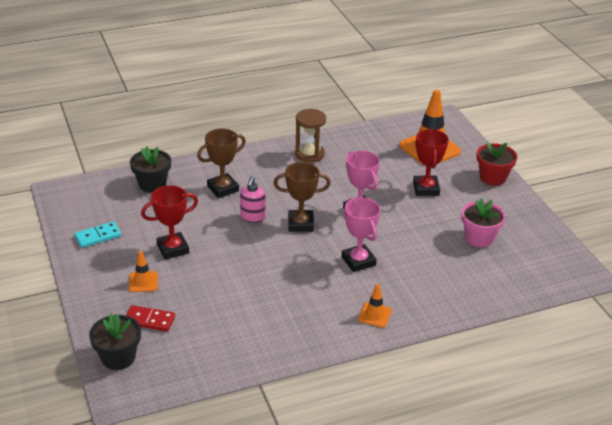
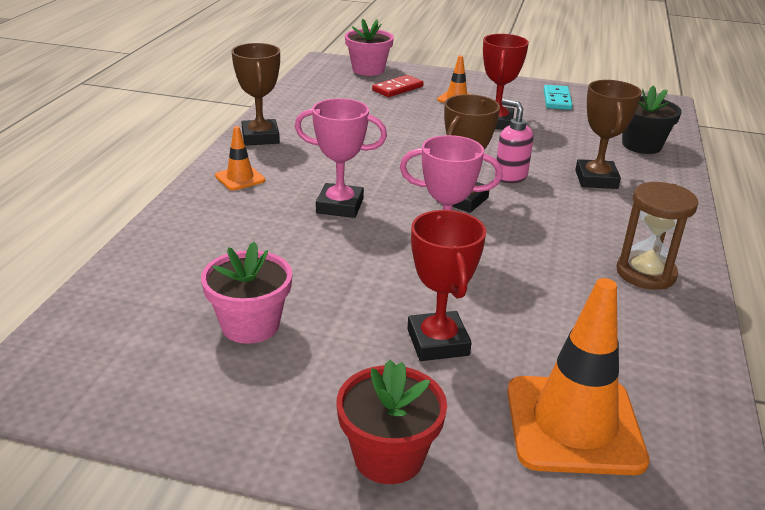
camera: 125 degrees right, 5 degrees down
(118, 357) = (368, 70): black flower pot -> pink flower pot
(313, 340) = (260, 137): none -> brown trophy
(426, 189) = (438, 342): red trophy -> red trophy turned 45 degrees clockwise

